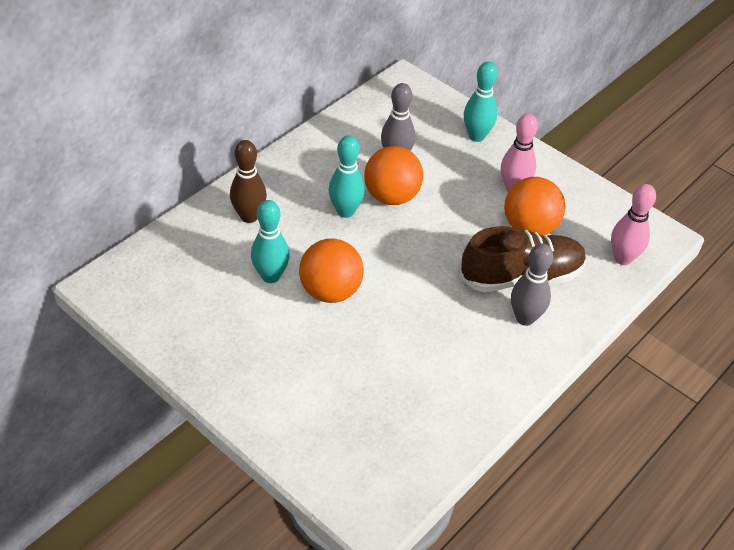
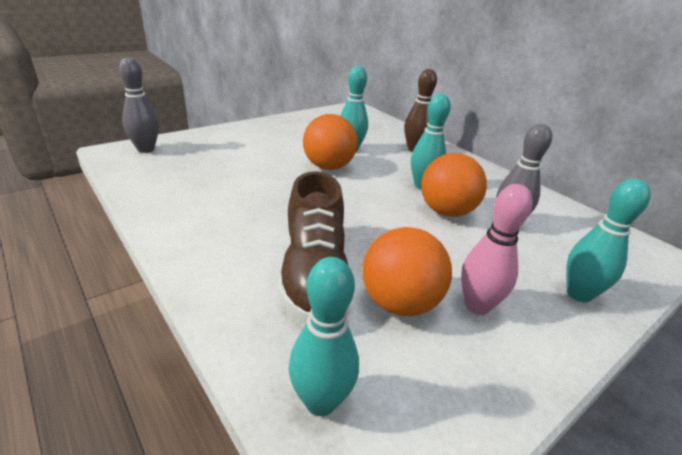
camera: 100 degrees right, 15 degrees down
(525, 318) = (249, 261): grey bowling pin -> grey bowling pin (146, 149)
(622, 258) = (321, 401): pink bowling pin -> turquoise bowling pin

